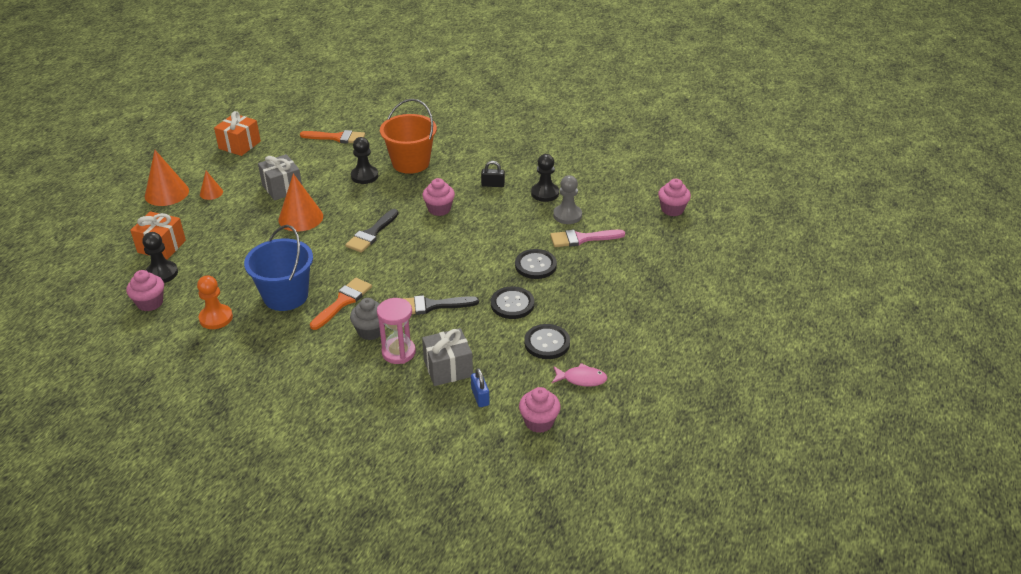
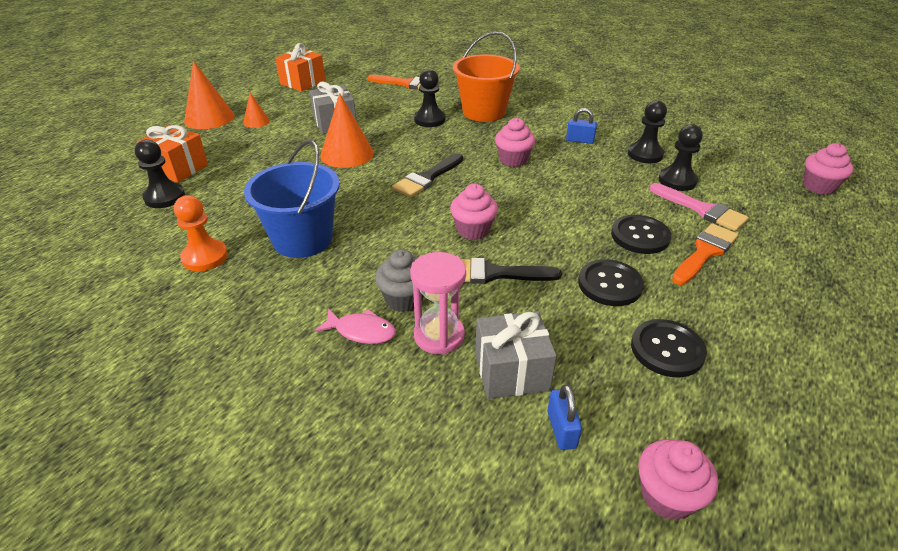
camera: 10 degrees right, 0 degrees up
(150, 303) = (134, 229): pink cupcake -> pink cupcake (473, 230)
(343, 302) = (374, 255): orange brush -> orange brush (705, 252)
(493, 185) = (580, 140): black padlock -> blue padlock
(567, 215) = (677, 181): grey pawn -> black pawn
(581, 379) = (733, 420): pink fish -> pink fish (361, 331)
(582, 238) = (701, 209): pink brush -> pink brush turned 135 degrees counterclockwise

